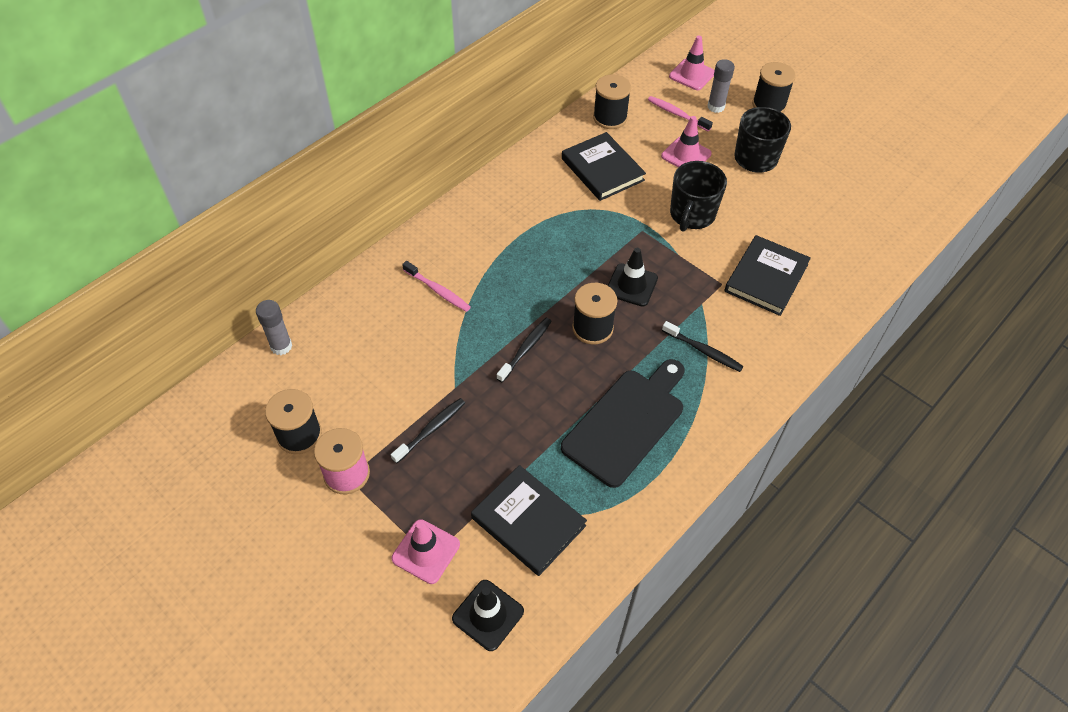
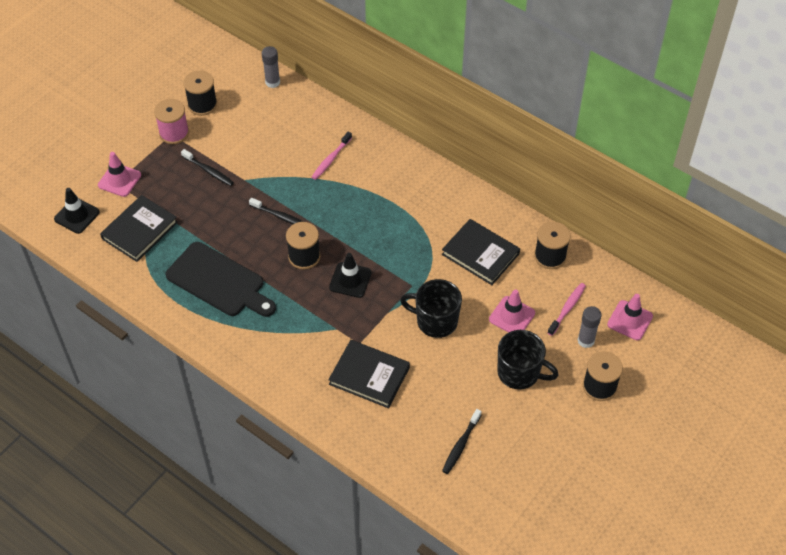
camera: 85 degrees right, 0 degrees up
(602, 169) = (480, 254): black book -> black book turned 75 degrees clockwise
(703, 351) = (288, 329): black toothbrush -> black toothbrush (461, 445)

